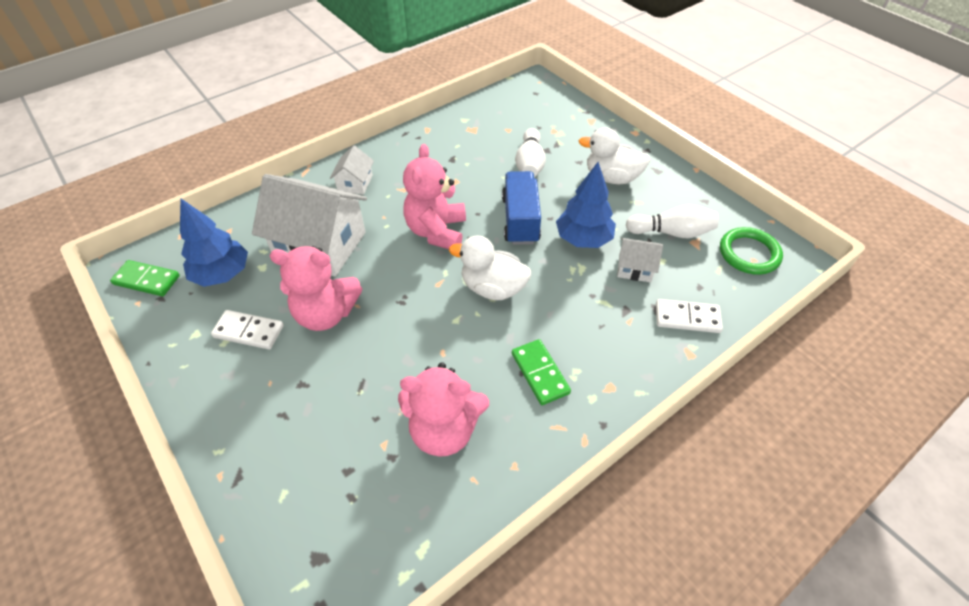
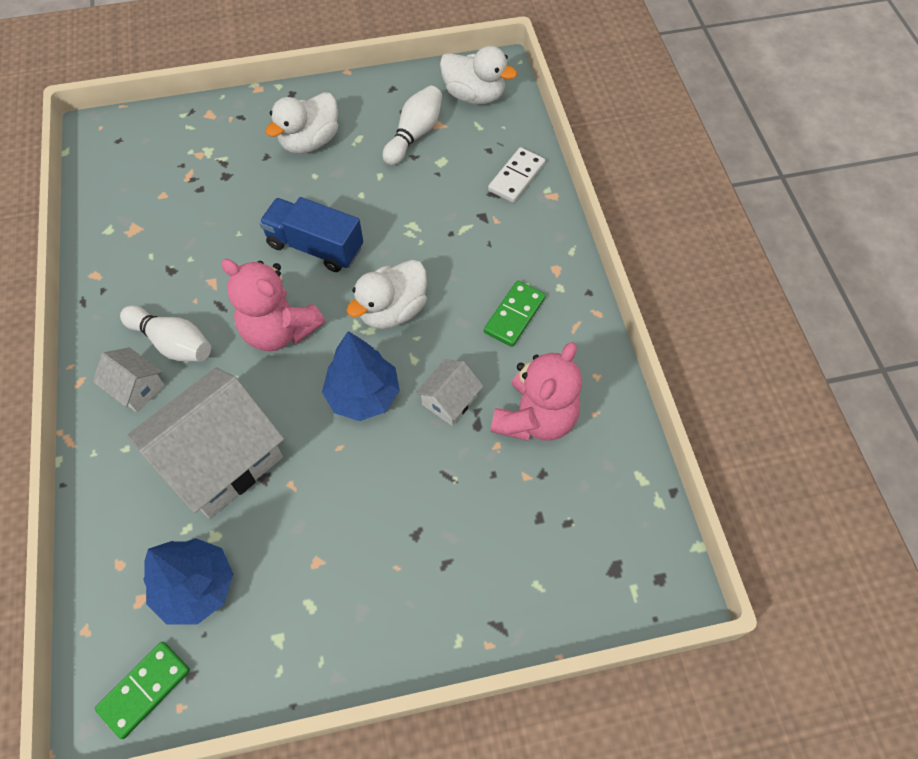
camera: 65 degrees left, 10 degrees up
(248, 331) = (310, 574): white domino -> none
(326, 314) = (333, 482): pink teddy bear -> none
(530, 164) = (236, 200): white bowling pin -> white bowling pin (173, 343)
(540, 373) = (514, 315): green domino -> green domino turned 60 degrees counterclockwise
(583, 239) = (377, 206): blue tree -> blue tree (363, 395)
(634, 268) = (439, 185): white house -> white house (449, 400)
(749, 253) = (474, 95): green ring -> white duck

